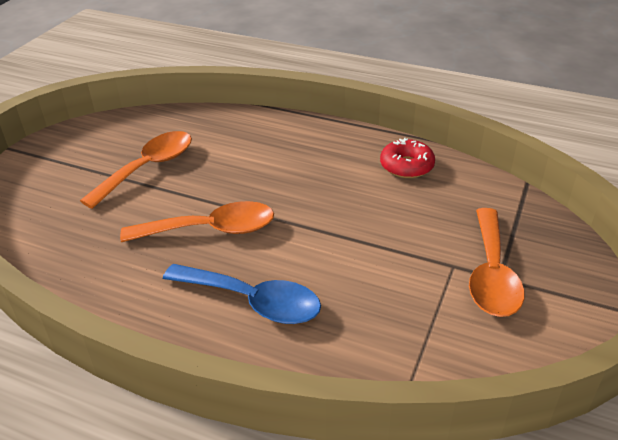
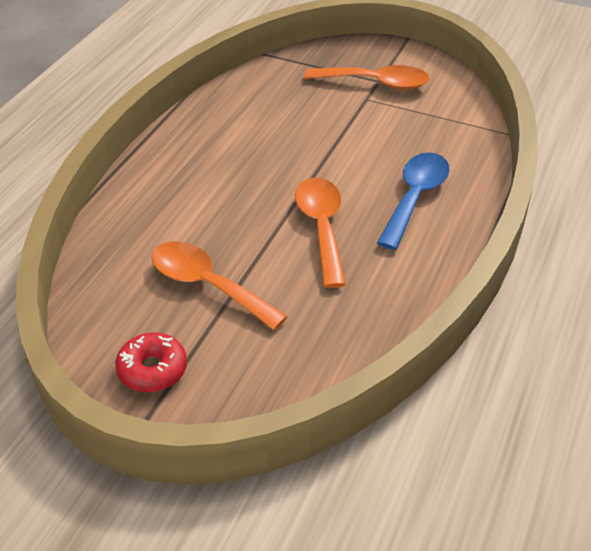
camera: 90 degrees left, 5 degrees up
(406, 166) = (231, 109): red donut -> red donut (152, 369)

